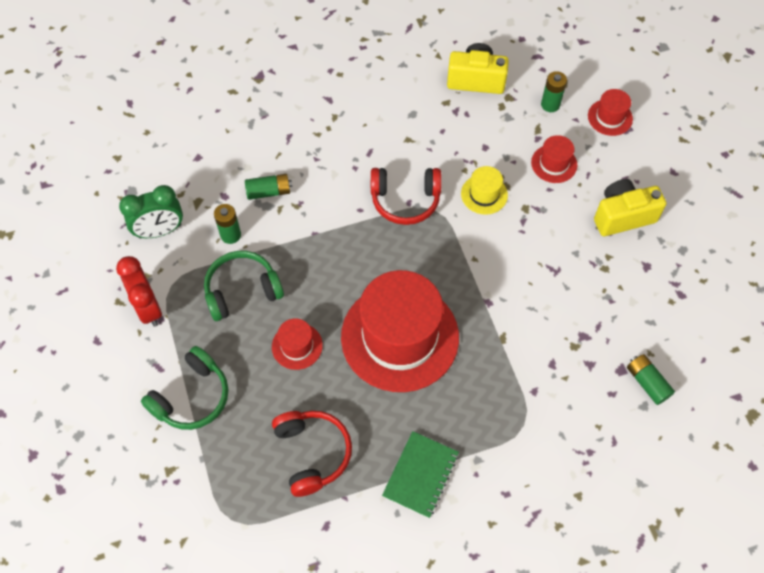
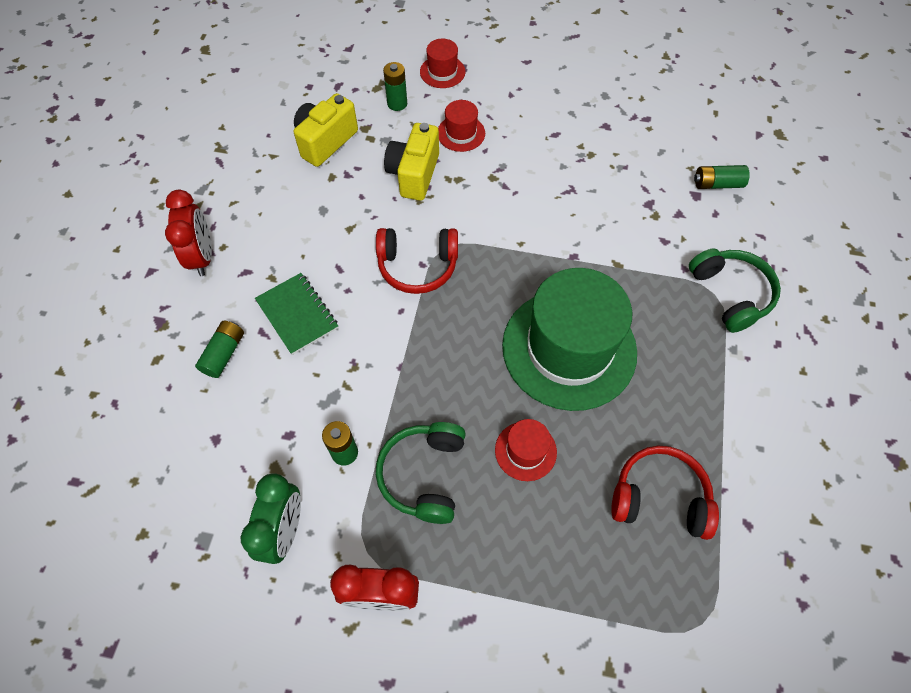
camera: 60 degrees left, 0 degrees up
(192, 397) = (528, 597): green headphones -> green headphones (730, 294)
(269, 192) = (317, 386): green battery -> green battery (224, 354)
(324, 67) = (202, 256): none -> red clock
(400, 337) = (569, 348): red hat -> green hat
(405, 200) = (417, 266): red headphones -> red headphones turned 60 degrees clockwise
(420, 475) = (728, 406): green notebook -> green notebook (297, 314)
(484, 194) = (456, 200): yellow hat -> none
(622, 216) = (547, 115): yellow camera -> yellow camera (414, 174)

